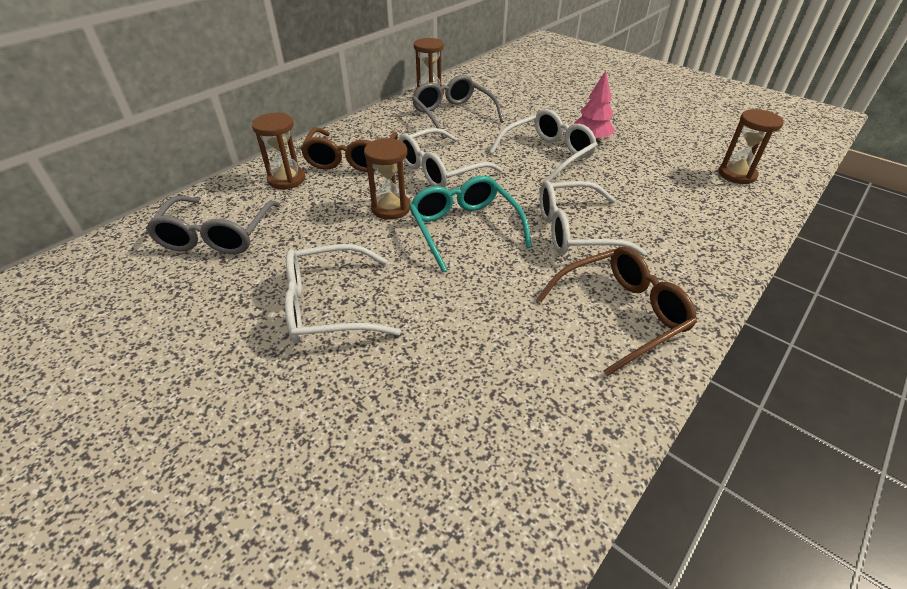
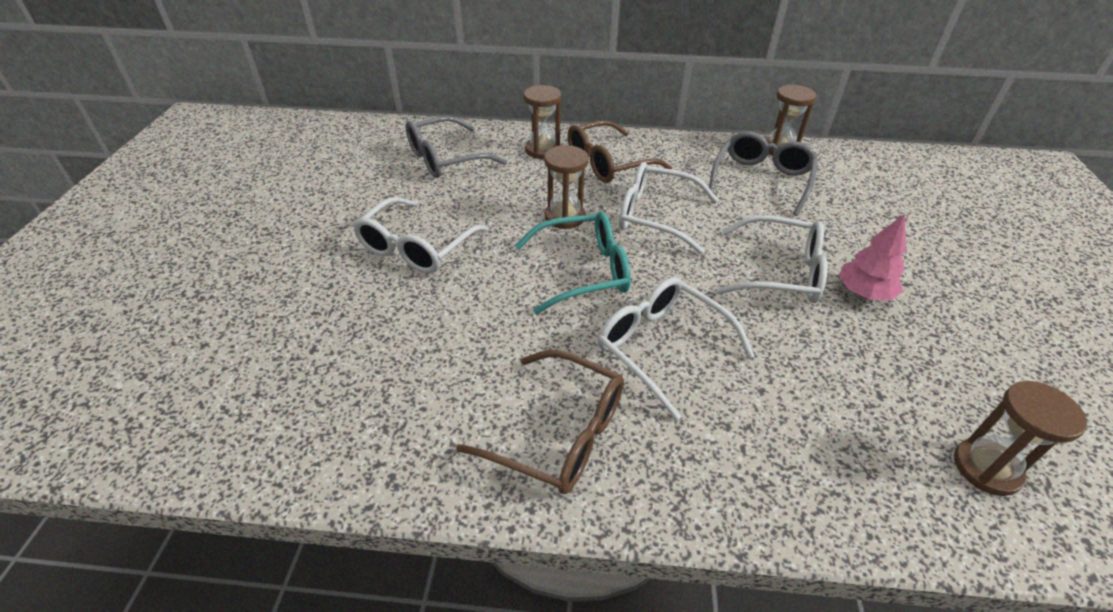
camera: 55 degrees right, 0 degrees up
(330, 306) = (417, 246): white glasses -> white glasses turned 105 degrees counterclockwise
(465, 229) = (582, 271): turquoise glasses -> turquoise glasses turned 45 degrees clockwise

